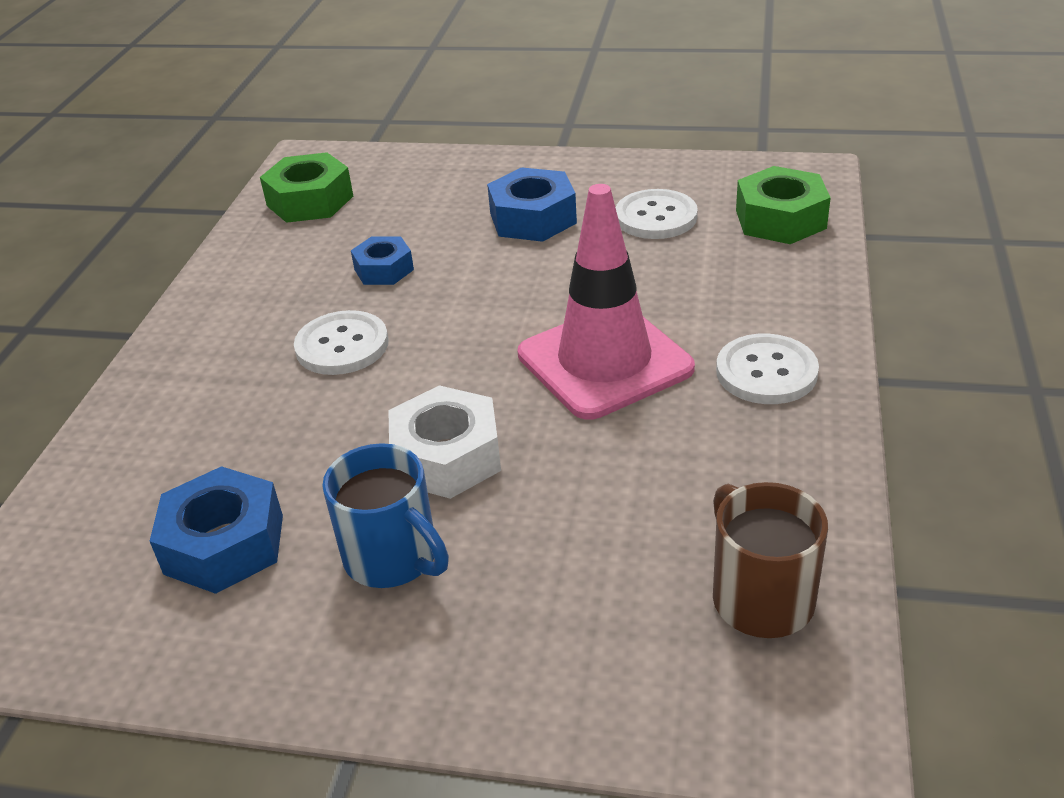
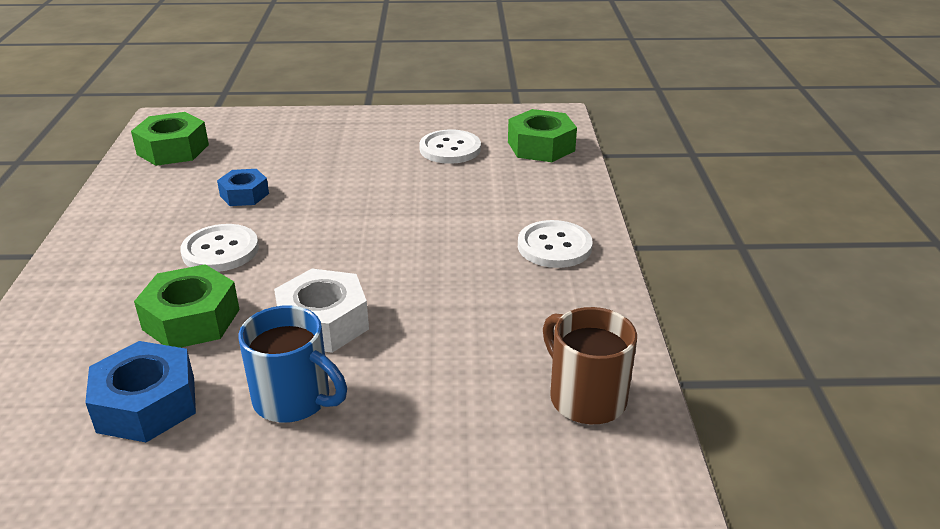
camera: 15 degrees left, 5 degrees down
(293, 437) = (191, 319): none -> green nut
(533, 218) = (356, 154): blue nut -> none
(604, 361) = (433, 247): pink traffic cone -> none

